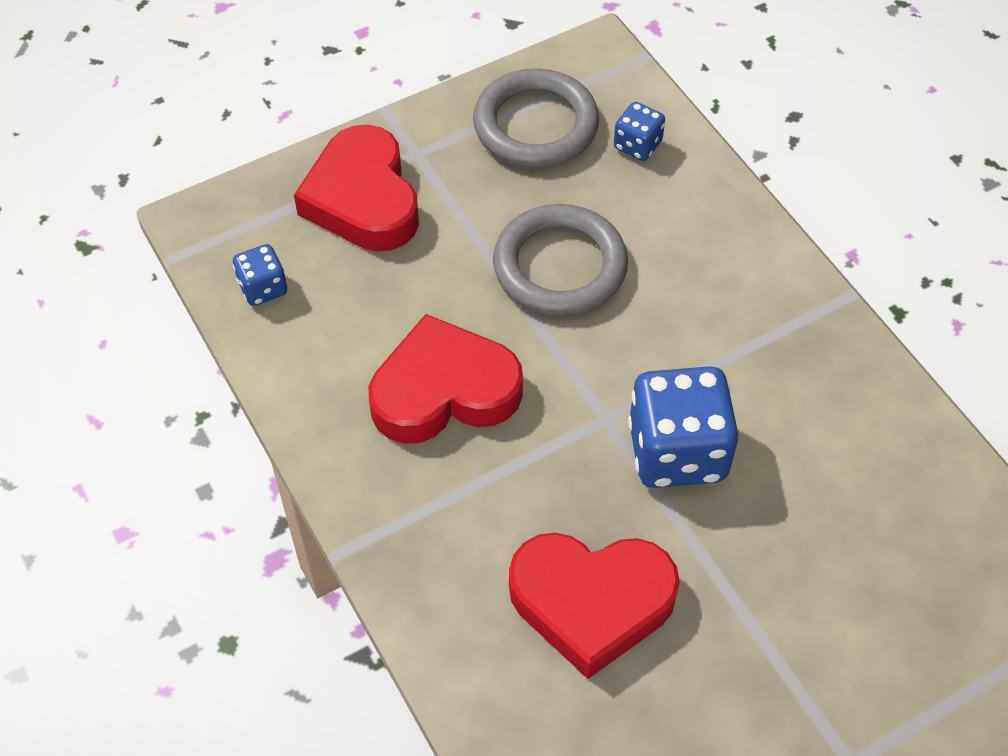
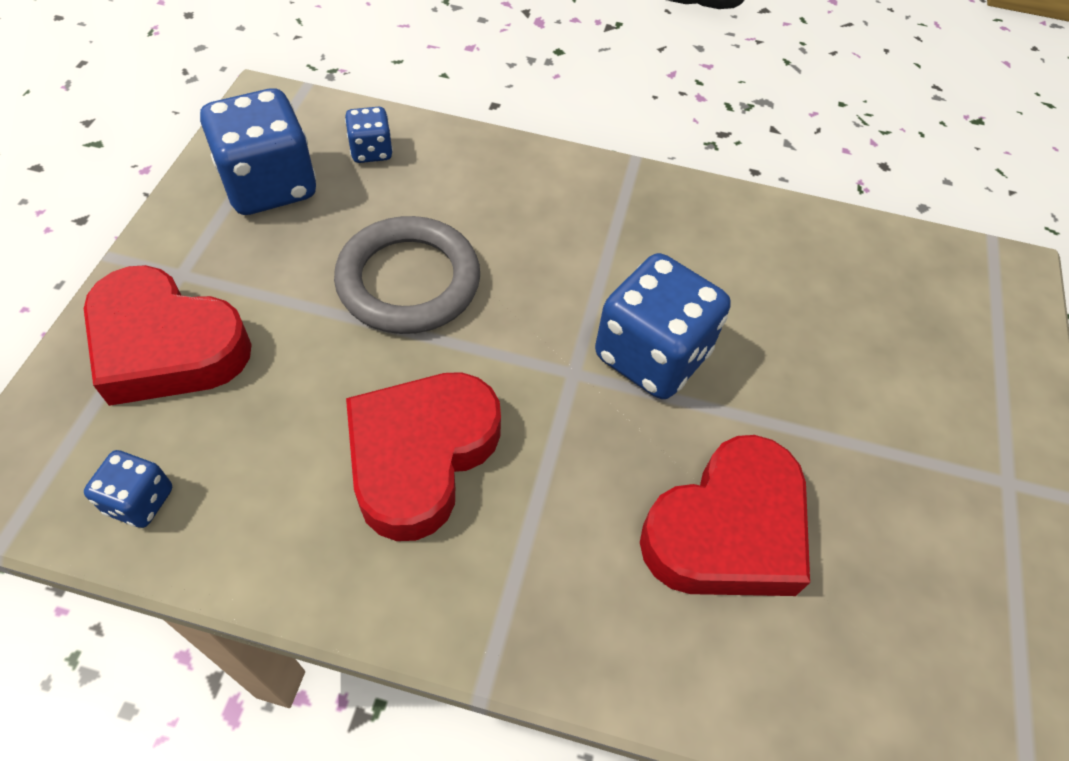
camera: 50 degrees left, 0 degrees up
(535, 125) = (269, 185): grey ring -> blue dice

